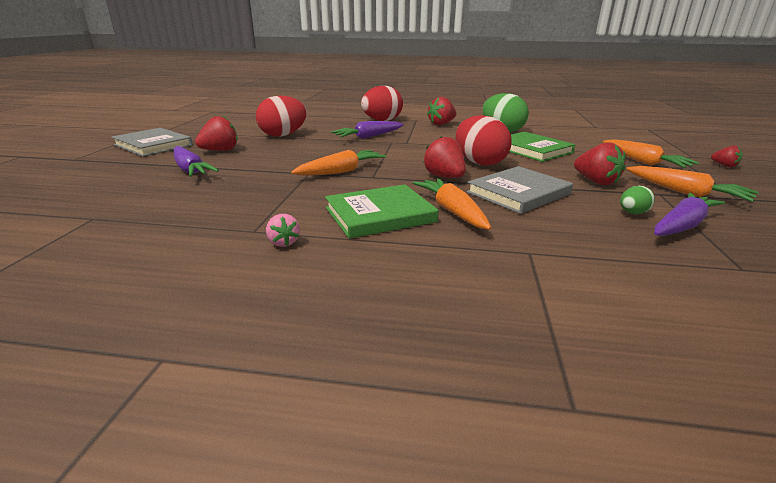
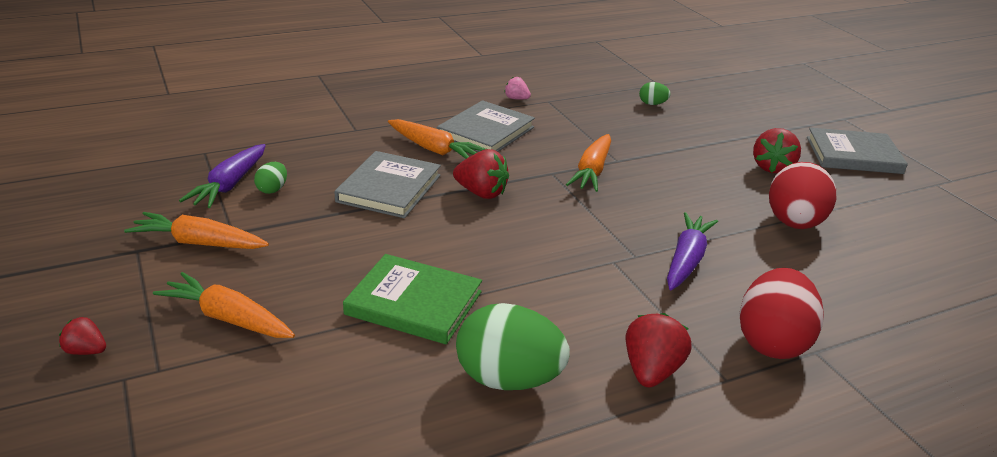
camera: 145 degrees right, 5 degrees up
(165, 201) = (652, 104): none -> green egg
(190, 170) = (720, 134): purple carrot -> none
(380, 215) = (485, 132): green book -> grey book
(479, 163) = (466, 235): red egg -> none
(596, 182) = (307, 235): red strawberry -> none

